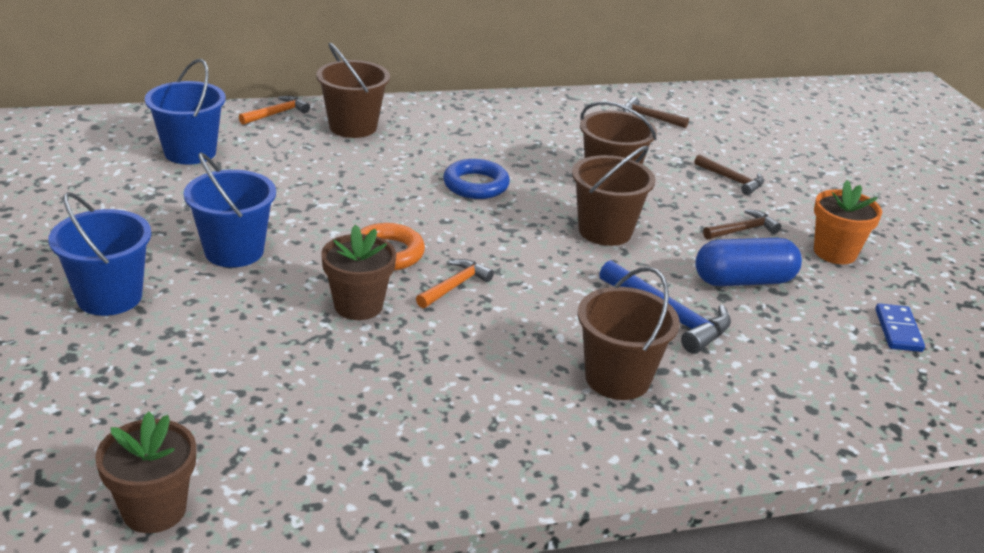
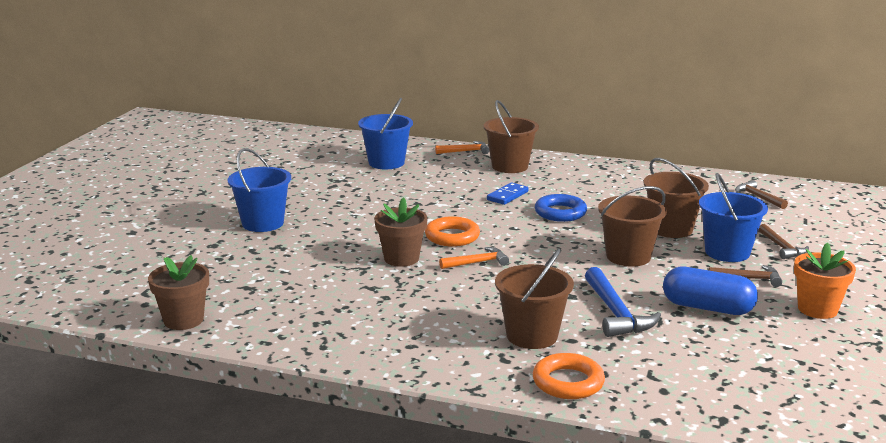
camera: 35 degrees right, 10 degrees down
(234, 251) = (356, 216): blue bucket -> blue bucket (727, 252)
(716, 433) = (568, 382): none -> orange ring
(898, 330) = (809, 367): blue domino -> blue domino (507, 196)

